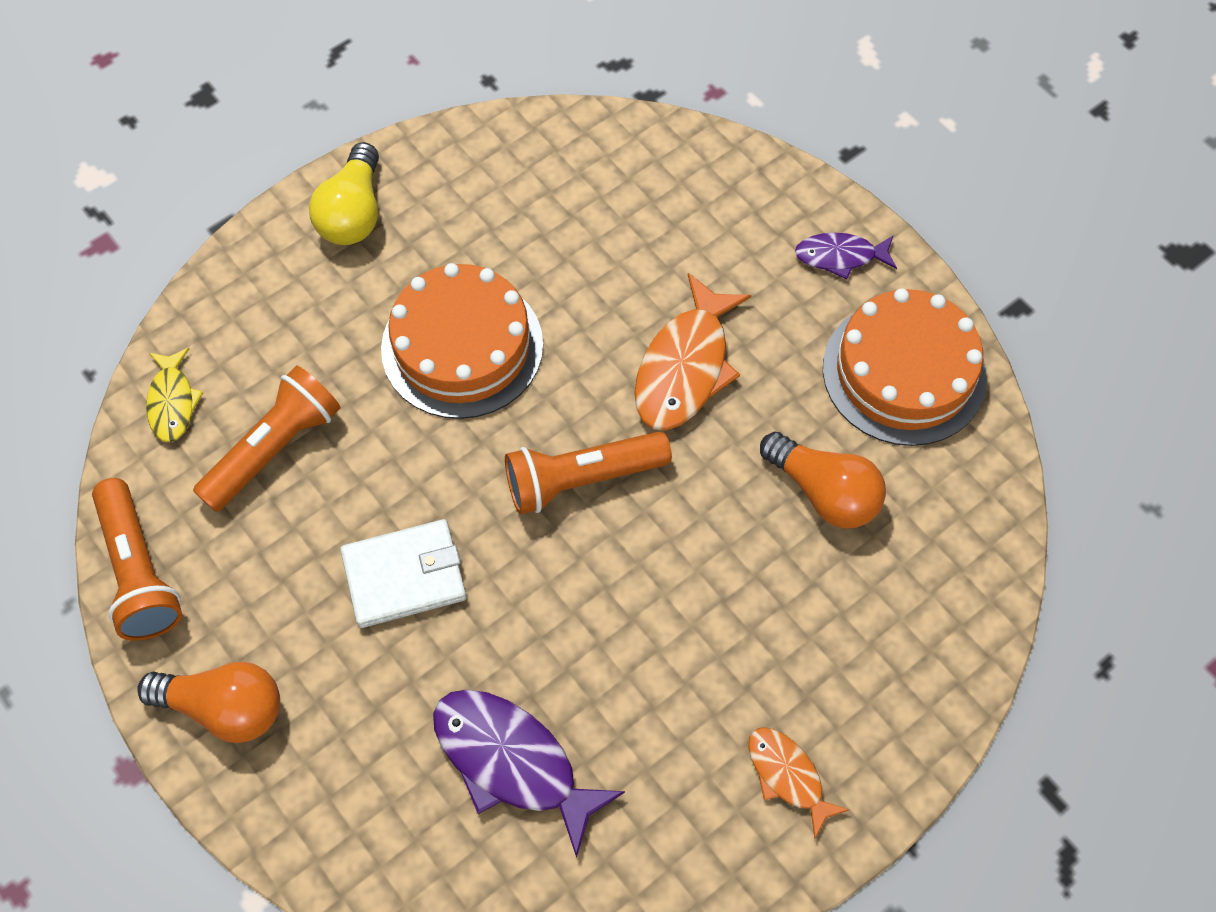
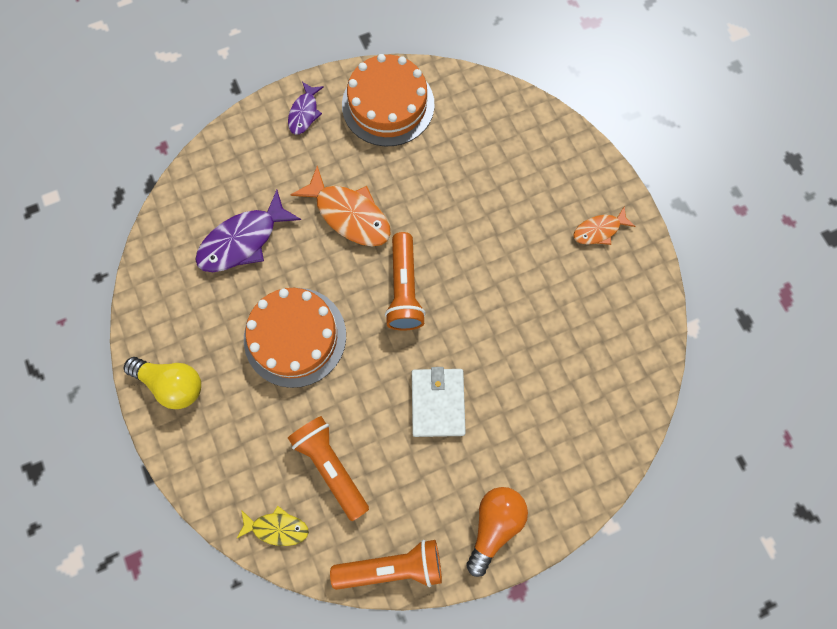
camera: 75 degrees left, 10 degrees up
(512, 762) = (562, 367): purple fish -> purple fish (243, 241)
(824, 492) = (447, 166): orange light bulb -> none

